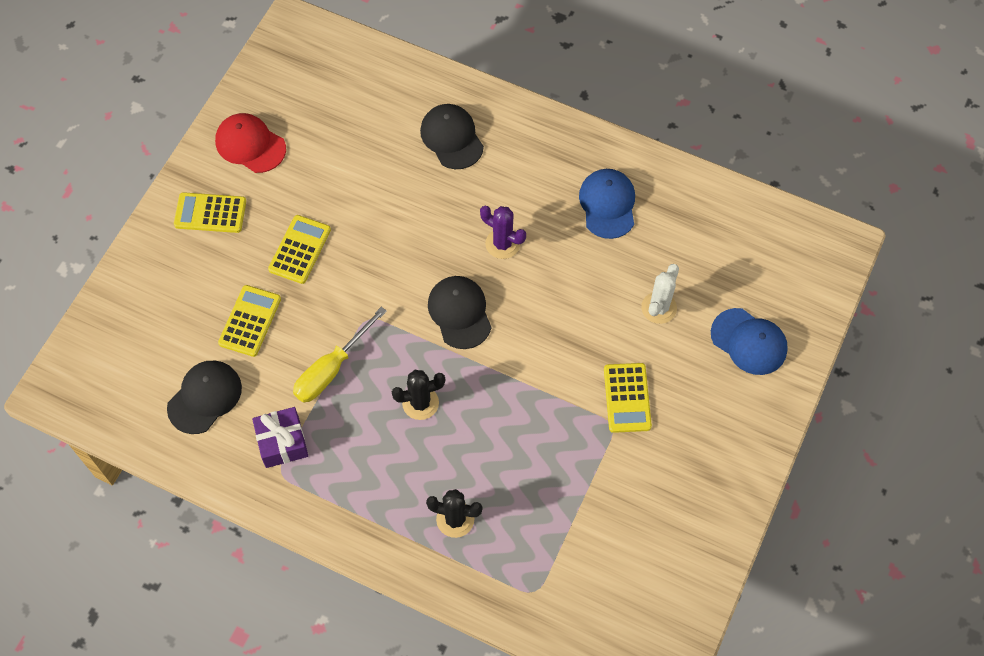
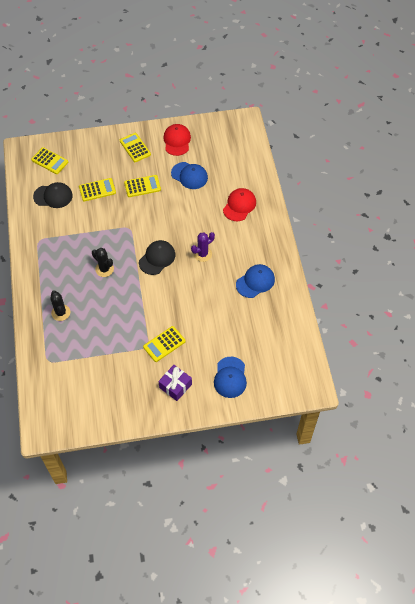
camera: 55 degrees right, 5 degrees down
(123, 360) = (49, 161): none -> yellow calculator
(282, 442) = (52, 233): purple gift -> purple gift (175, 386)
(331, 369) = (97, 229): yellow screwdriver -> none
(336, 170) = (189, 175): none -> blue cap
(451, 138) = (239, 205): black cap -> red cap
(502, 244) = (203, 254): purple cactus -> purple cactus turned 60 degrees clockwise
(659, 308) = (219, 331): white cactus -> none

